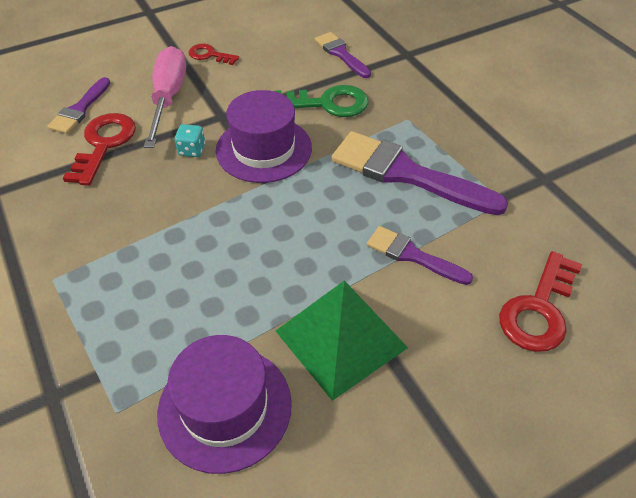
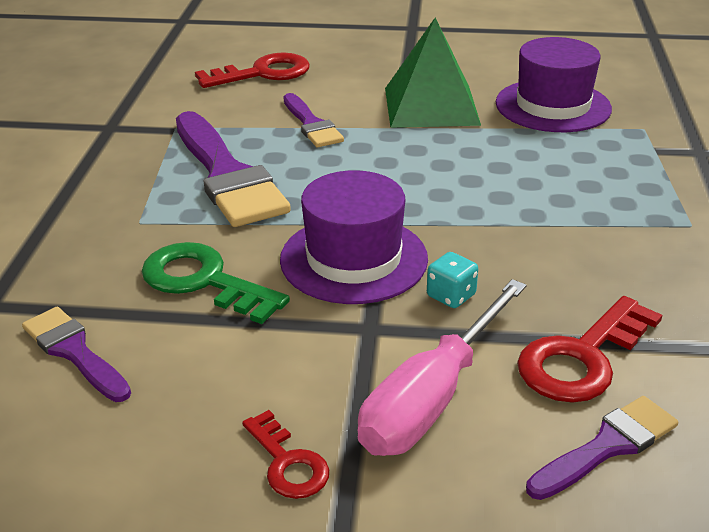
camera: 145 degrees left, 15 degrees down
(341, 54) = (74, 352): purple brush -> purple brush turned 135 degrees clockwise

